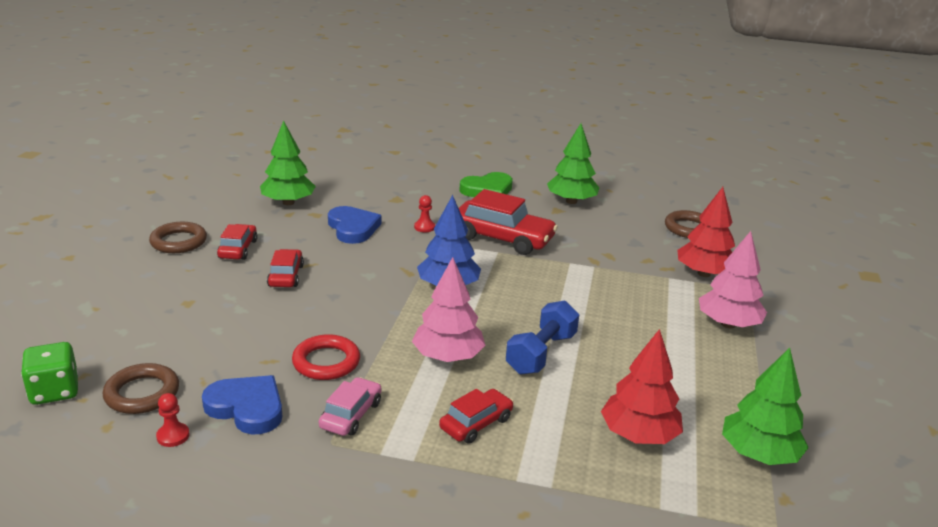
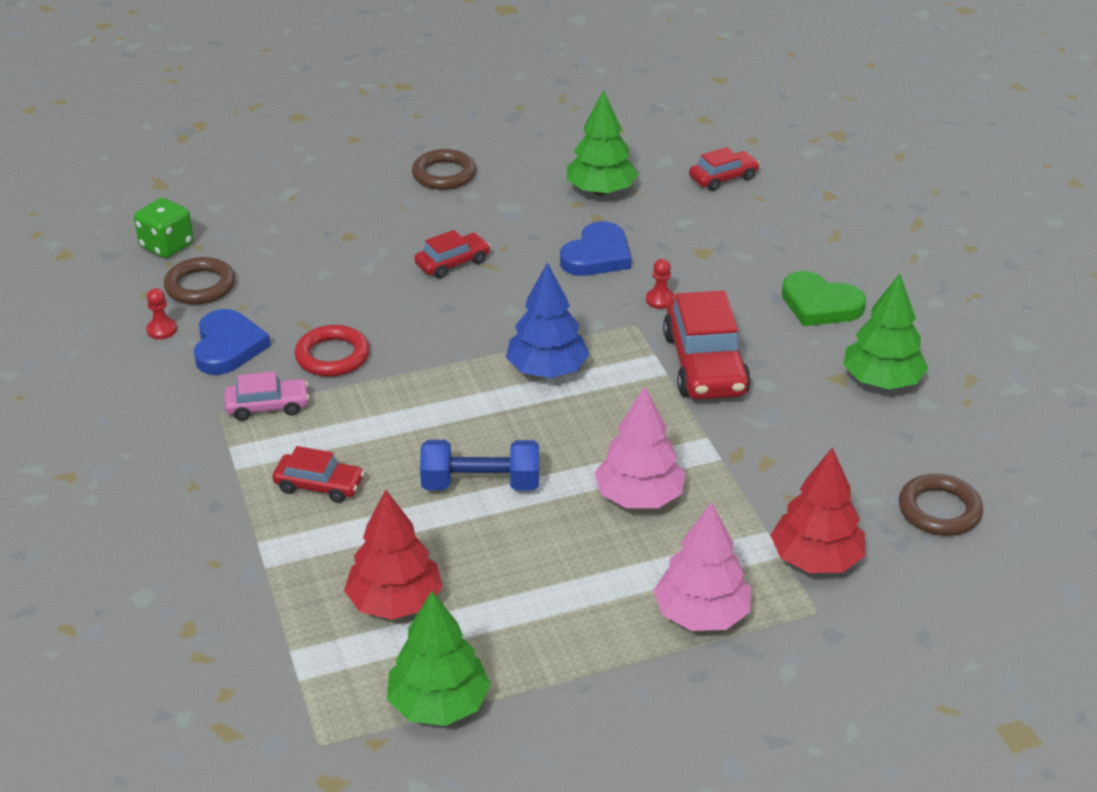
camera: 60 degrees right, 10 degrees up
(238, 249) = (469, 212): red car -> red car (723, 178)
(448, 357) = (412, 424): pink tree -> pink tree (639, 497)

